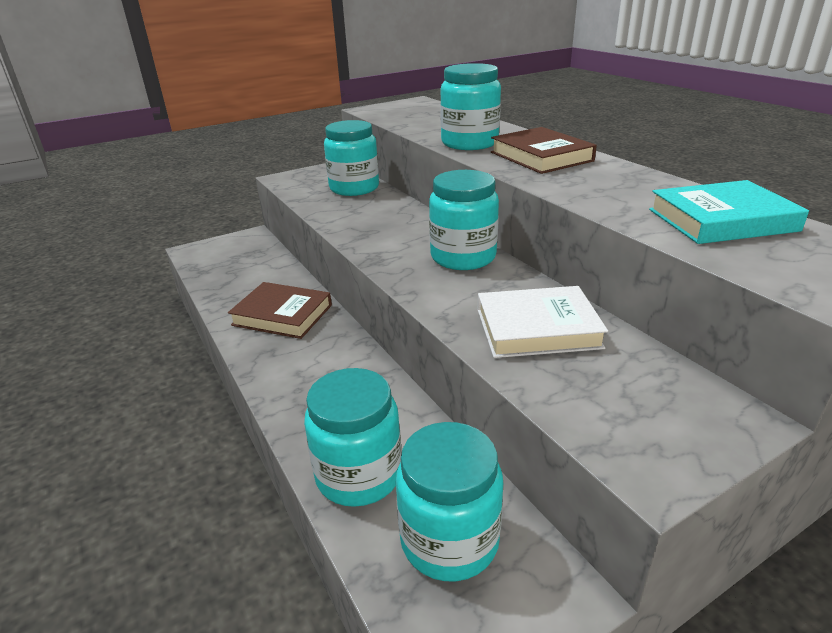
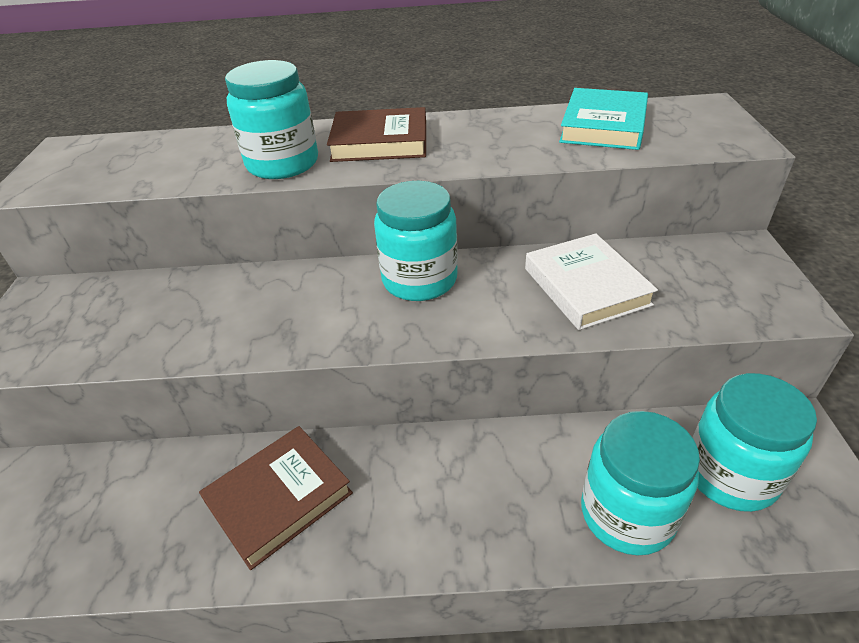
camera: 60 degrees left, 10 degrees up
(354, 188) = (137, 300): turquoise jar -> none
(537, 328) = (586, 286): white book -> white book turned 45 degrees counterclockwise

